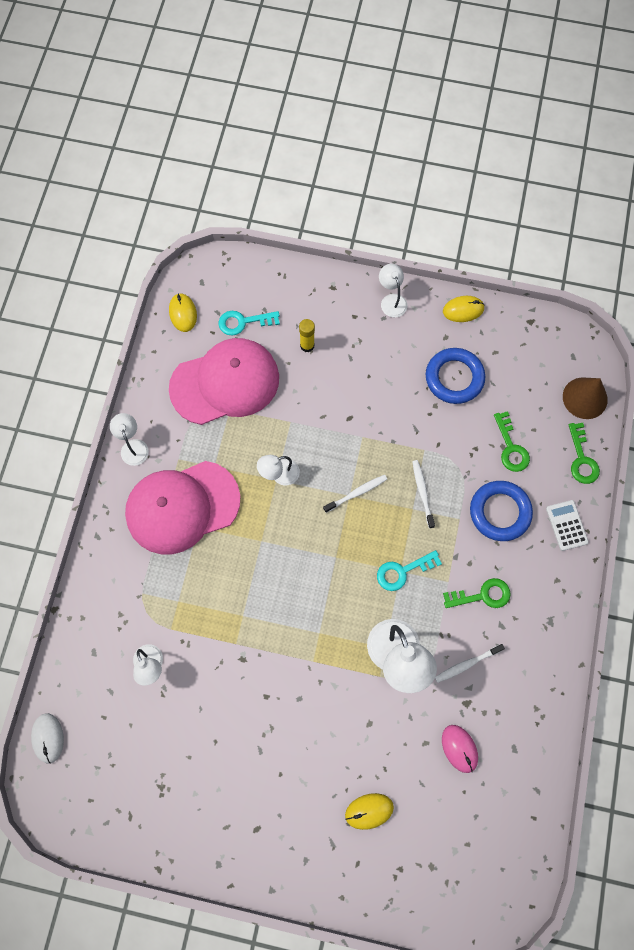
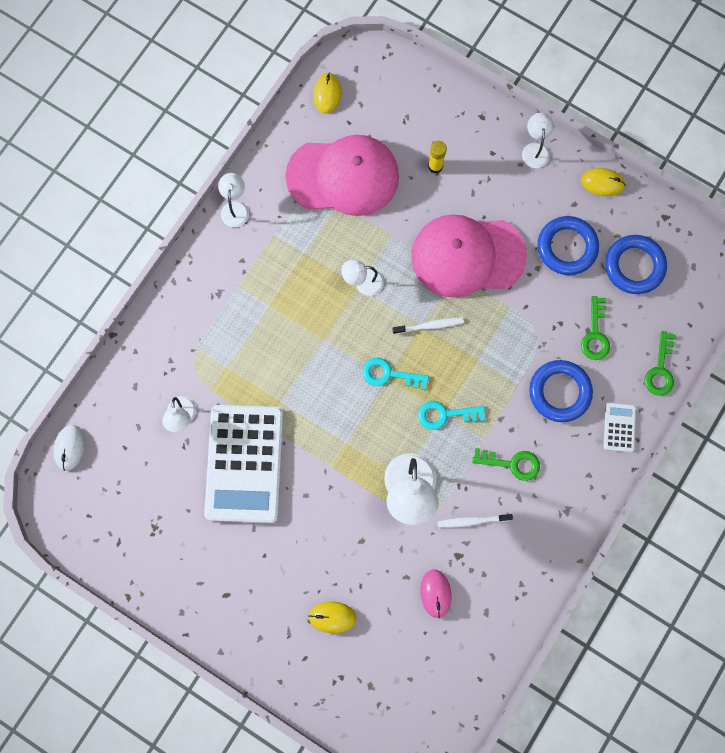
camera: 20 degrees right, 5 degrees up
(182, 507) = (261, 281): pink cap -> pink cap (467, 256)
(228, 689) = (245, 463): none -> white calculator
(243, 322) = (382, 122): turquoise key -> turquoise key (389, 374)
(422, 492) = (492, 347): white toothbrush -> none
(521, 374) = (634, 266): none -> blue ring
(585, 398) = (688, 311): brown cone -> none

